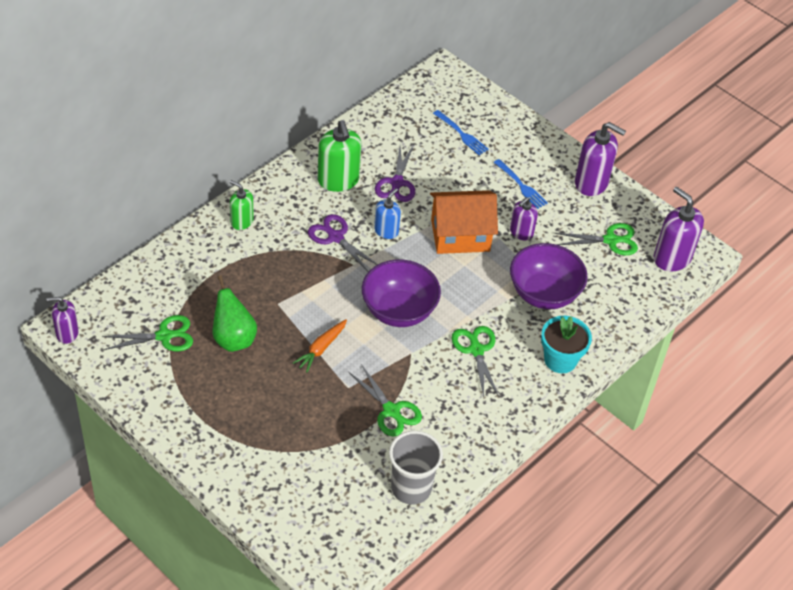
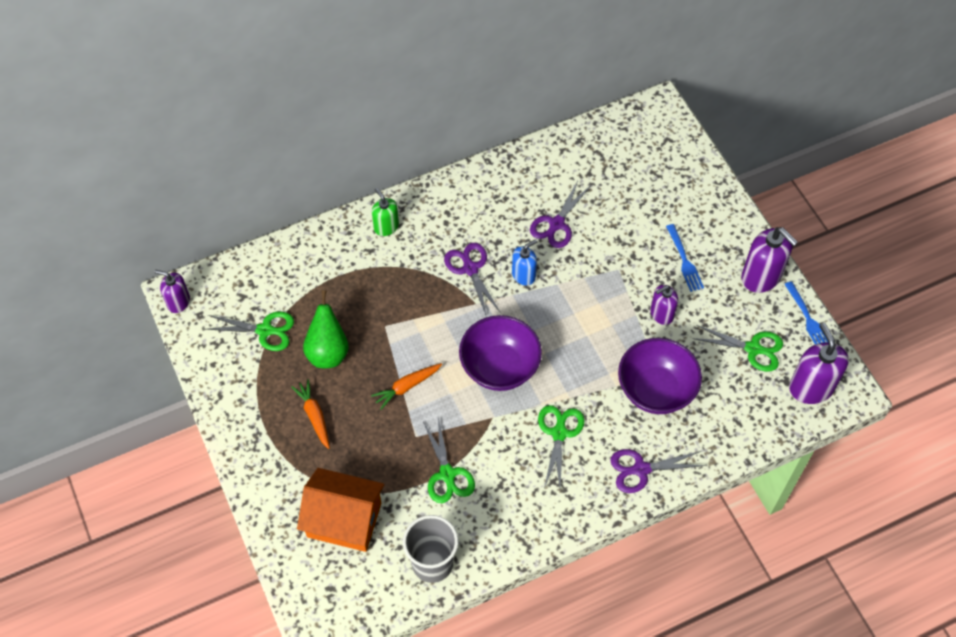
camera: 25 degrees right, 10 degrees up
(245, 396) = (314, 416): none -> orange carrot
(338, 180) = (498, 206): green soap dispenser -> none
(460, 235) = (597, 300): orange house -> orange house (344, 520)
(461, 134) = (646, 185): blue fork -> blue fork (807, 318)
(560, 360) = (641, 469): turquoise flower pot -> purple scissors

